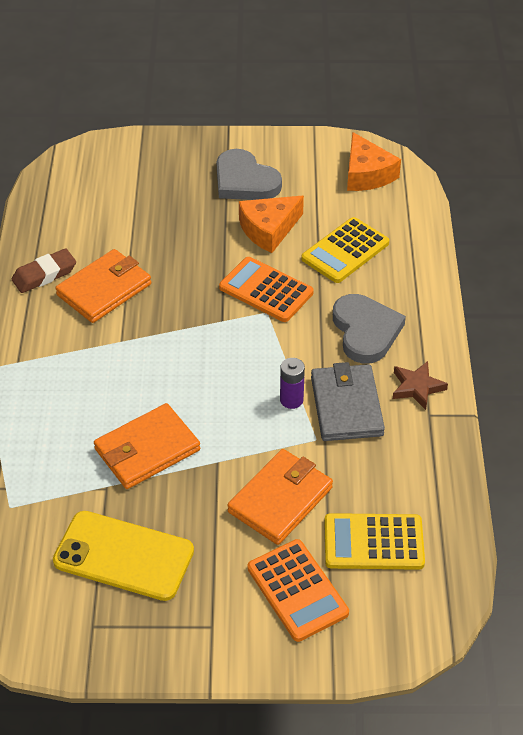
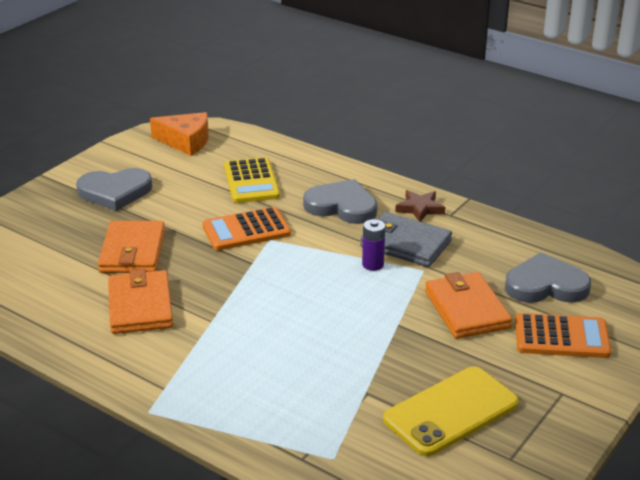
camera: 55 degrees left, 15 degrees down
(44, 275) = (77, 332): brown eraser -> none
(147, 450) = (348, 354): orange wallet -> orange wallet (132, 251)
(269, 229) = (183, 203): orange cheese -> none
(373, 542) = (545, 285): yellow calculator -> grey heart

